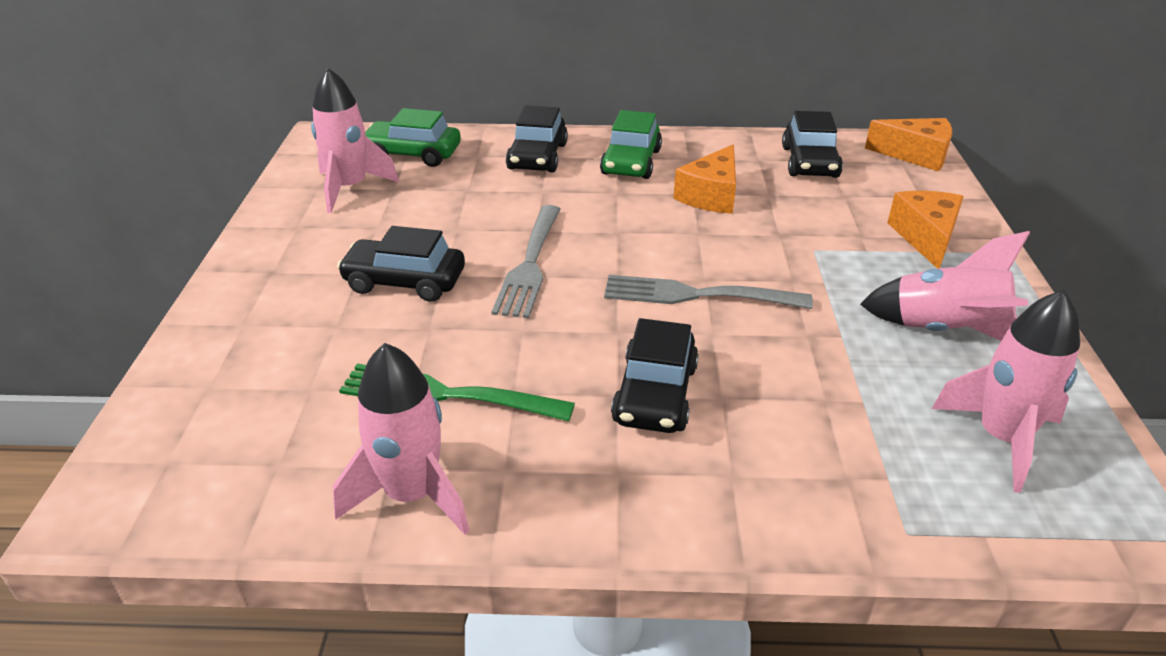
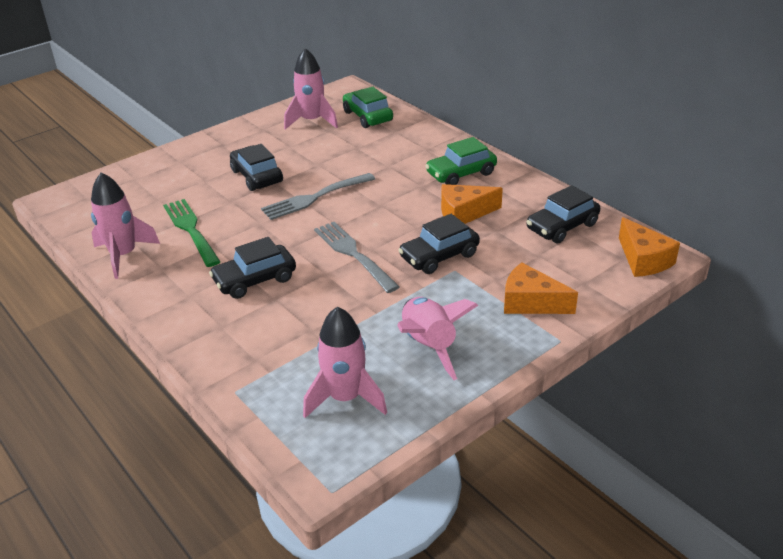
camera: 50 degrees right, 0 degrees up
(537, 156) = (421, 146): black car -> black car (439, 256)
(926, 237) = (530, 302): orange cheese -> orange cheese turned 120 degrees counterclockwise

